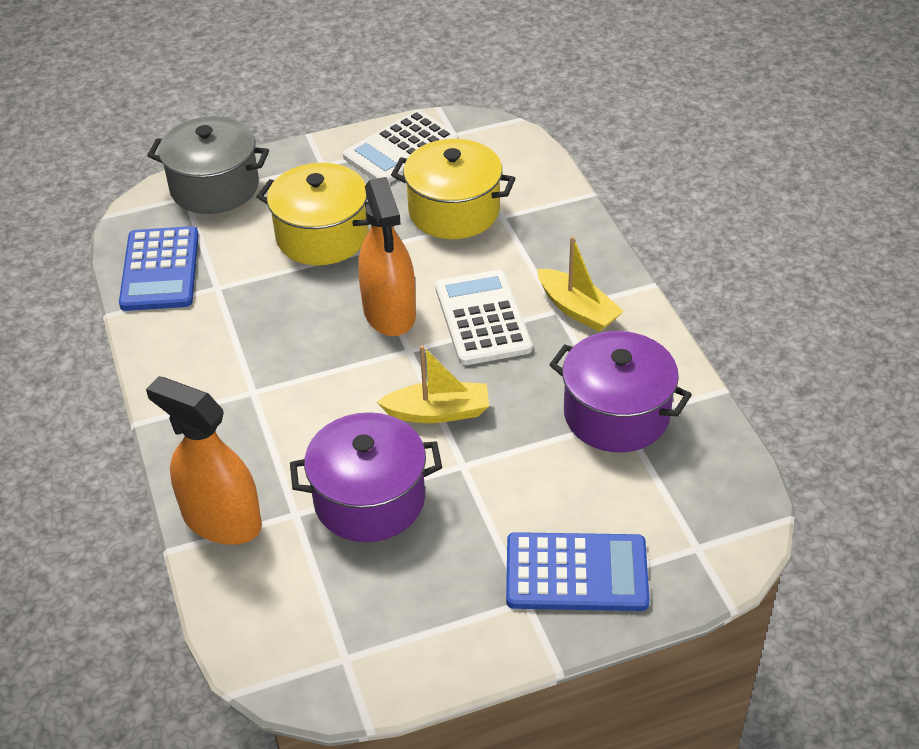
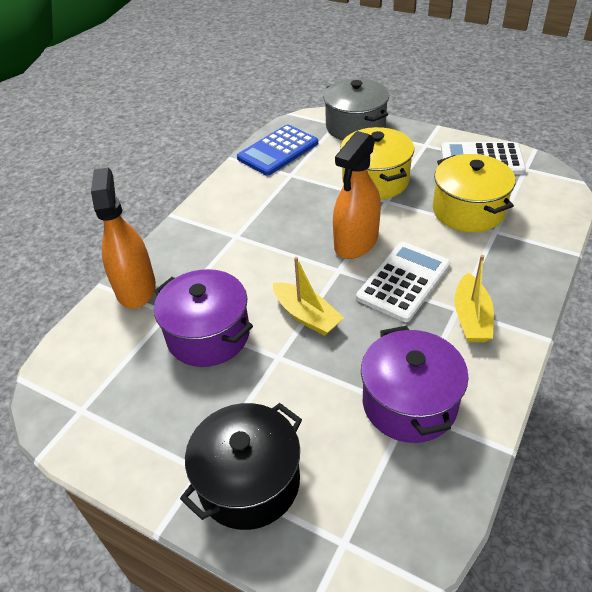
camera: 50 degrees right, 0 degrees up
(576, 573) = (249, 482): blue calculator -> black pot

